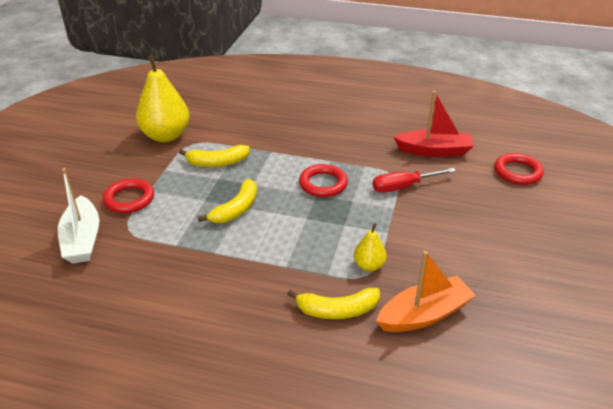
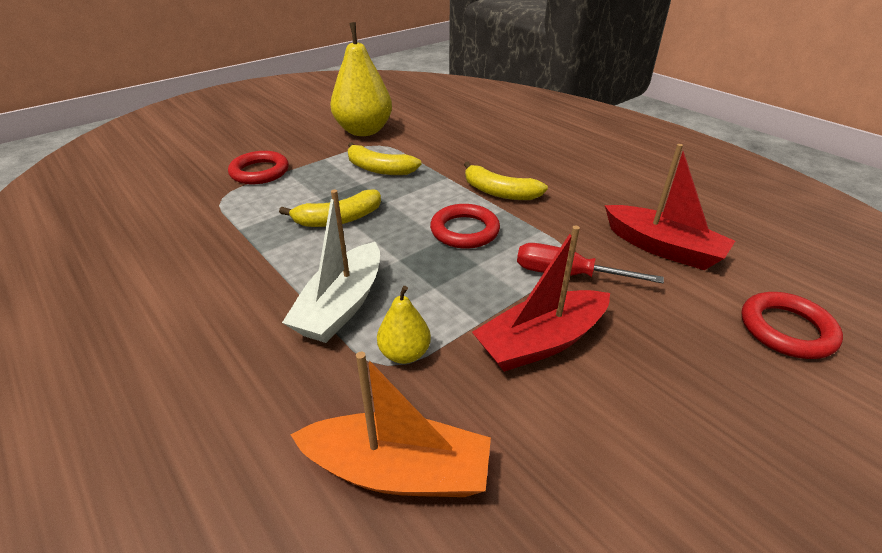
camera: 35 degrees right, 0 degrees up
(82, 239) = (177, 190): white boat -> white boat (342, 305)
(337, 310) = (295, 391): yellow banana -> yellow banana (499, 192)
(425, 228) = (541, 342): none -> red boat

